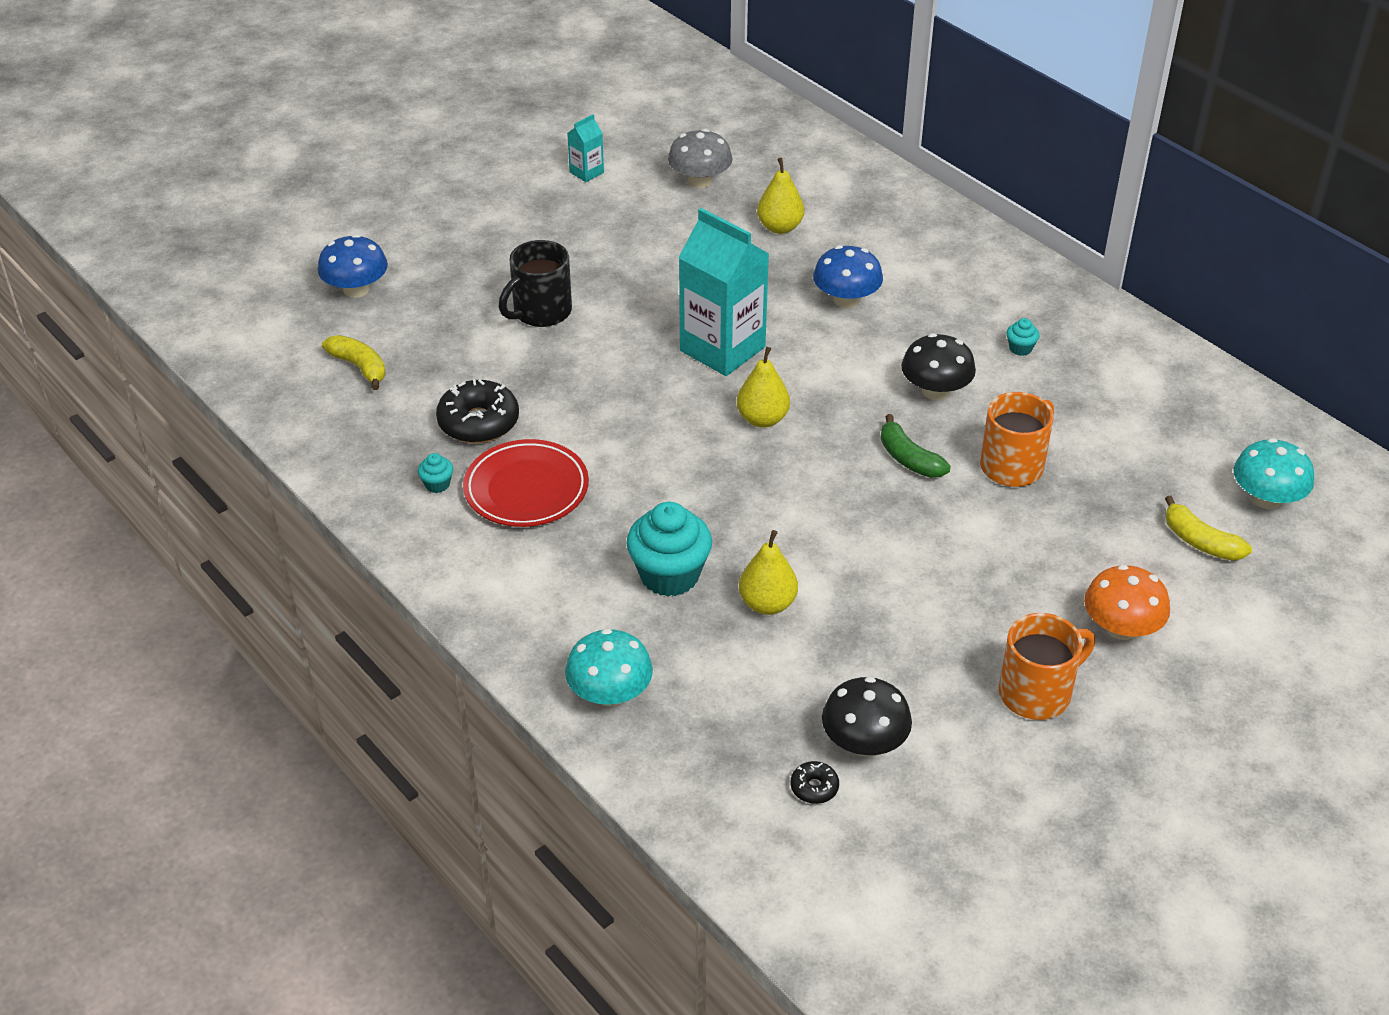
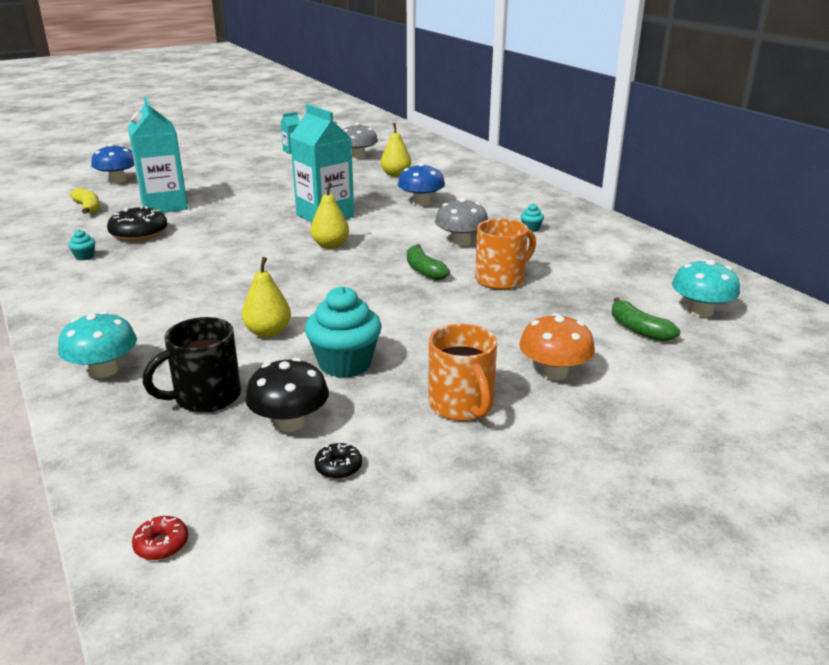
camera: 10 degrees right, 15 degrees down
(472, 349) = (164, 205): none -> turquoise carton
(526, 489) = (142, 263): red plate -> none
(540, 312) = (220, 195): black mug -> black mug (205, 397)
(669, 575) = (206, 311): turquoise cupcake -> turquoise cupcake (345, 364)
(814, 787) = (225, 448): black donut -> black donut (338, 467)
(819, 910) = (161, 544): none -> red donut
(935, 391) = (461, 242): black mushroom -> grey mushroom
(1037, 693) = (462, 406): orange mug -> orange mug turned 90 degrees clockwise
(1200, 541) = (638, 329): yellow banana -> green banana

